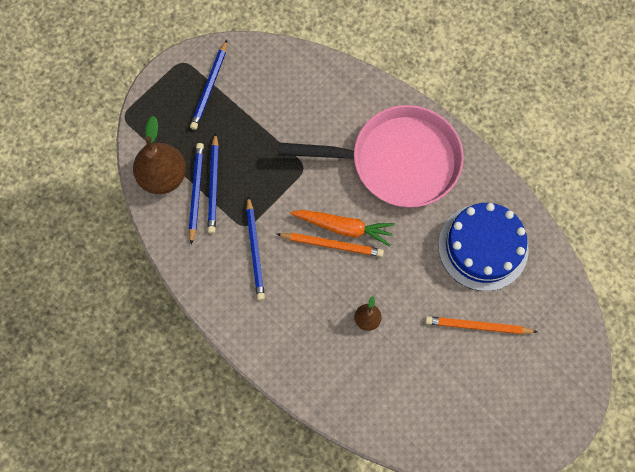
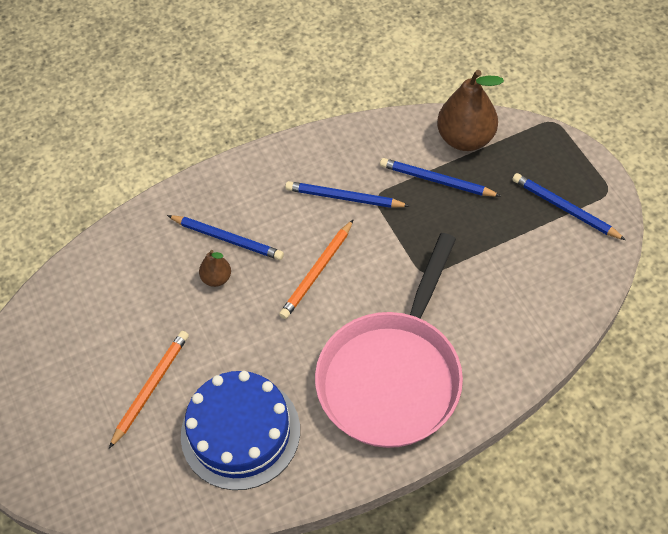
camera: 115 degrees right, 15 degrees down
(196, 192) = (435, 163): blue pencil -> blue pencil (227, 239)
(343, 227) = (332, 290): orange carrot -> none

